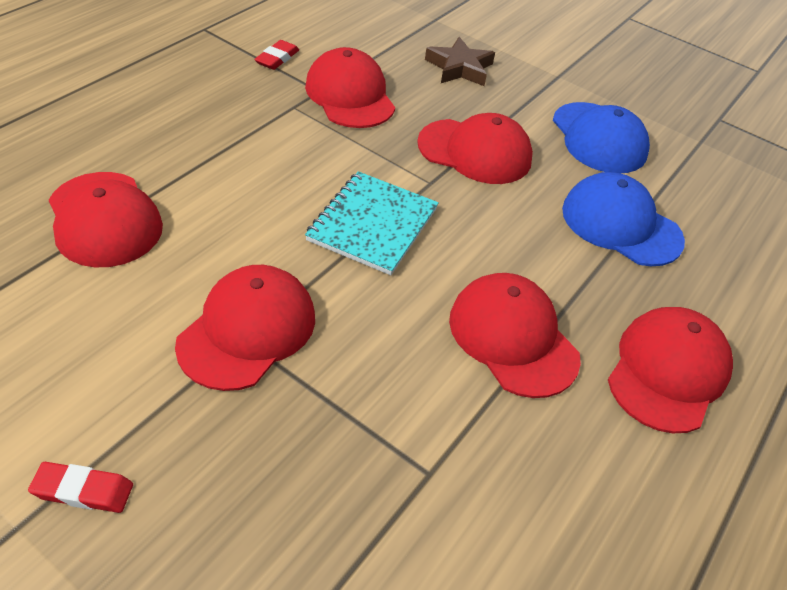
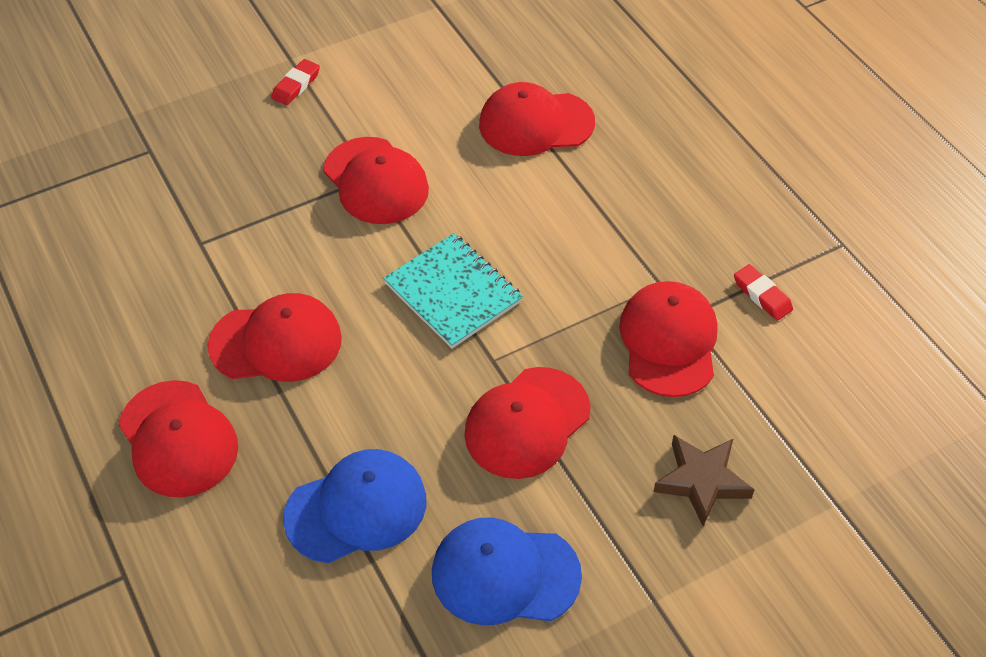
camera: 120 degrees right, 5 degrees up
(350, 95) = (669, 341): red cap -> red cap turned 90 degrees counterclockwise

